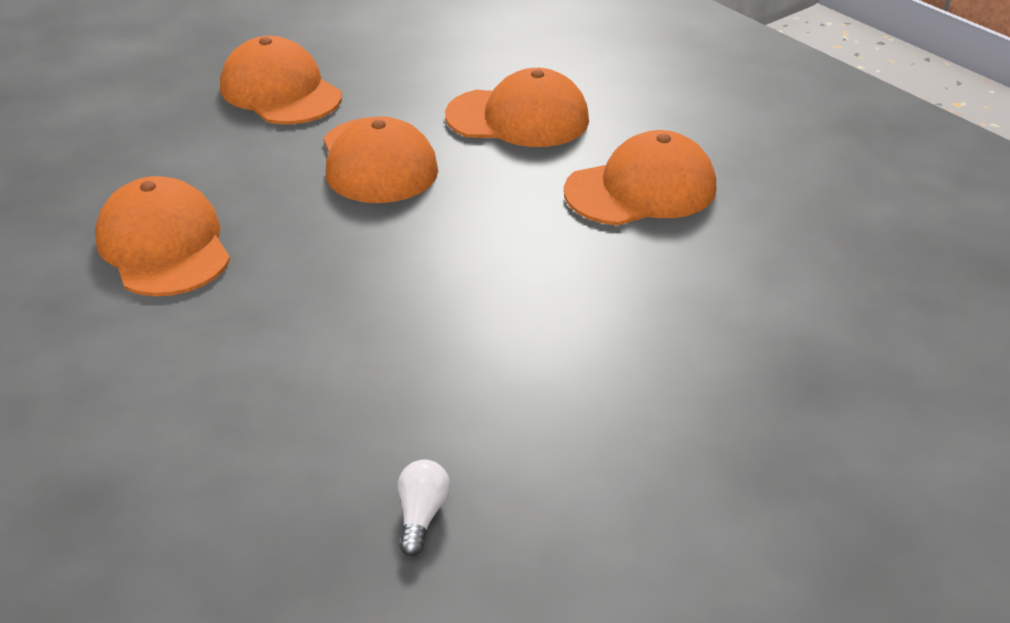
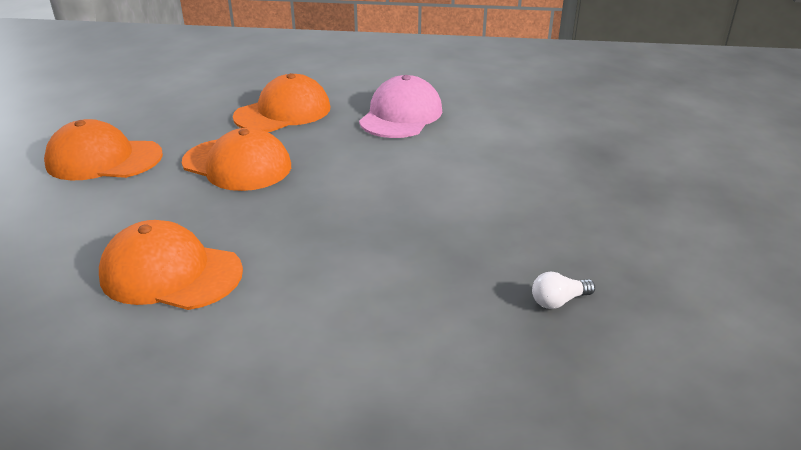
camera: 45 degrees left, 5 degrees down
(421, 516) = (558, 301): white light bulb -> white light bulb turned 75 degrees counterclockwise
(641, 189) = (401, 115): orange cap -> pink cap

